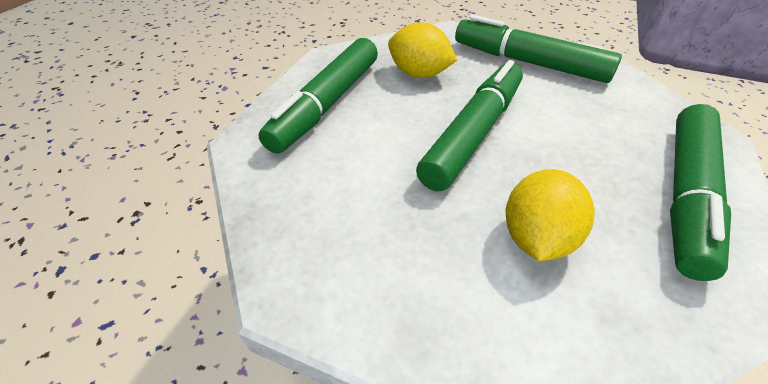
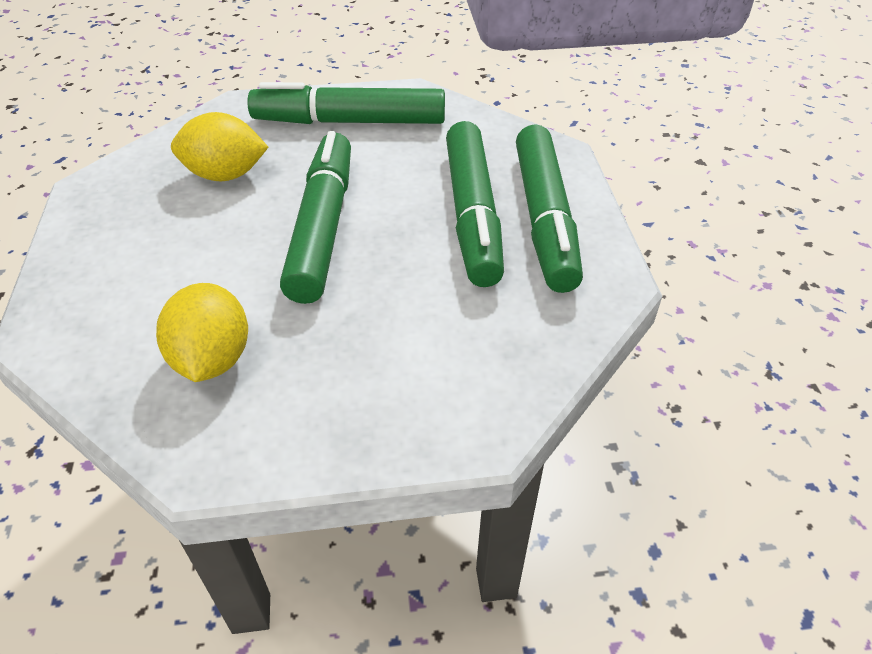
camera: 30 degrees left, 0 degrees up
(326, 104) = (125, 251): green marker -> green marker (472, 214)
(536, 237) = (427, 309): yellow lemon -> yellow lemon (212, 359)

